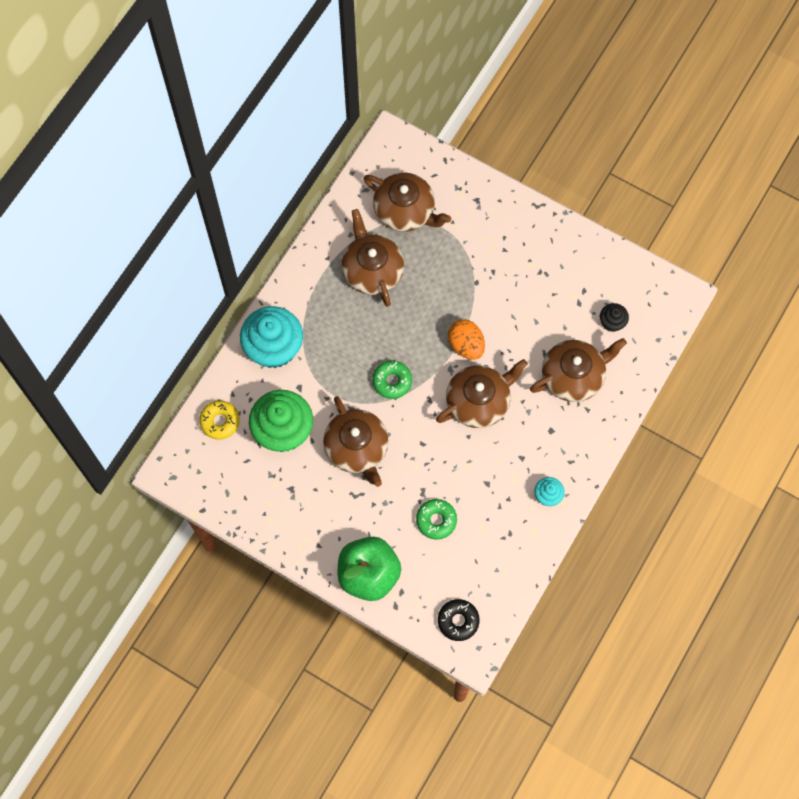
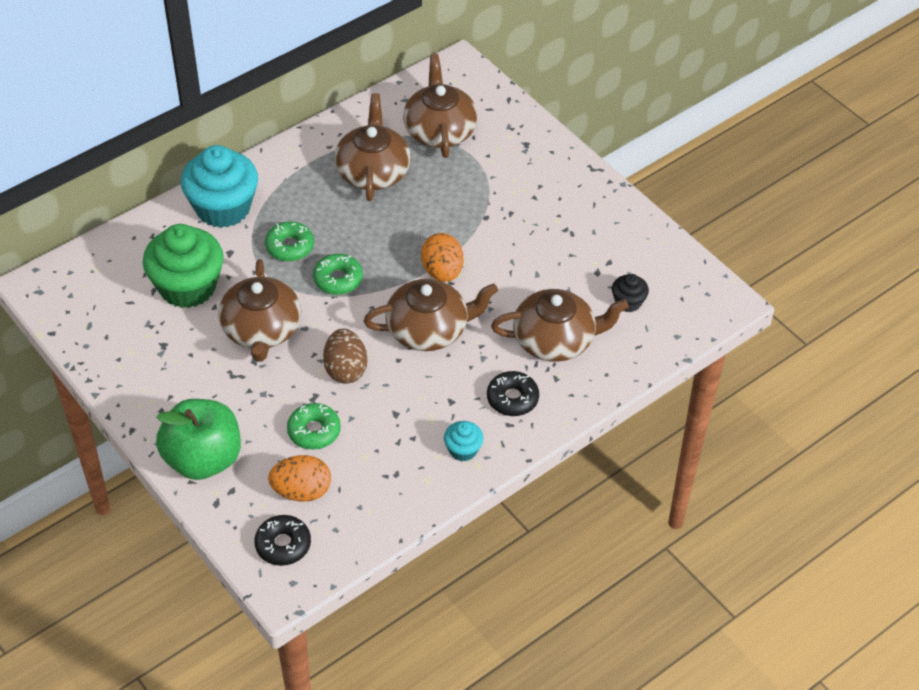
camera: 20 degrees right, 20 degrees down
(220, 421) = (122, 256): yellow donut -> none
(342, 365) = (290, 247): none -> green donut
(405, 210) = (440, 130): brown teapot -> brown teapot turned 150 degrees counterclockwise
(434, 459) = (345, 369): none -> brown egg
(451, 573) = (302, 491): none -> orange egg
(564, 439) = (512, 398): none -> black donut

